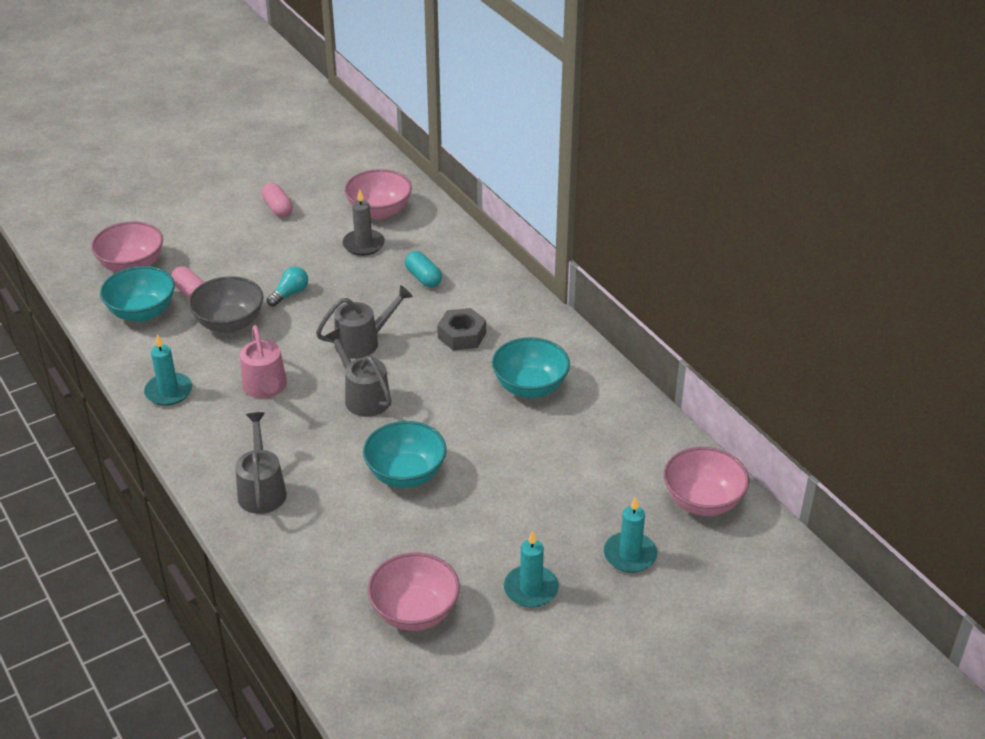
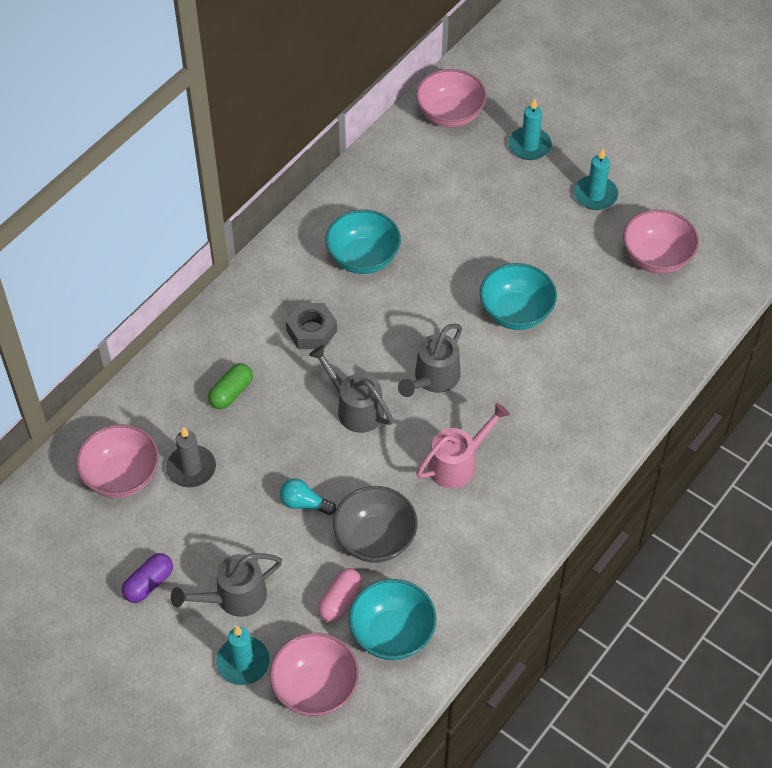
camera: 110 degrees left, 15 degrees up
(168, 391) = (501, 545): turquoise candle -> turquoise candle (243, 662)
(261, 489) = (586, 410): grey watering can -> grey watering can (233, 598)
(278, 208) = (149, 583): pink capsule -> purple capsule
(423, 278) = (231, 393): turquoise capsule -> green capsule

